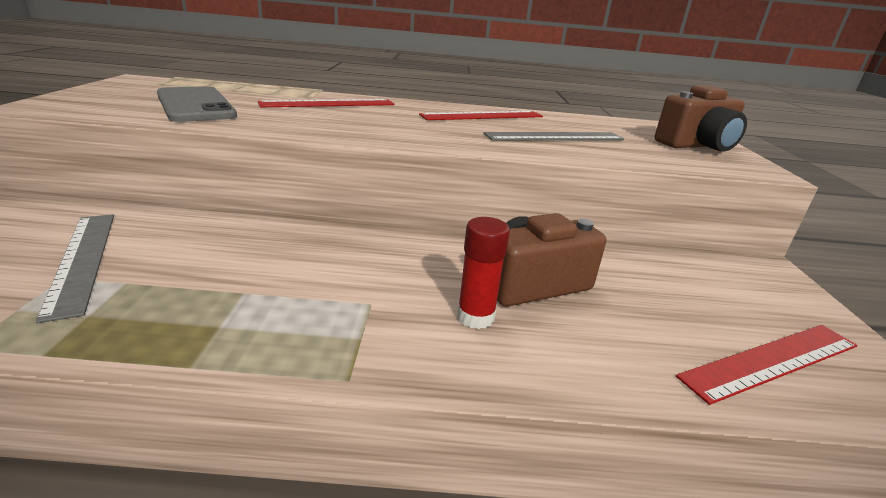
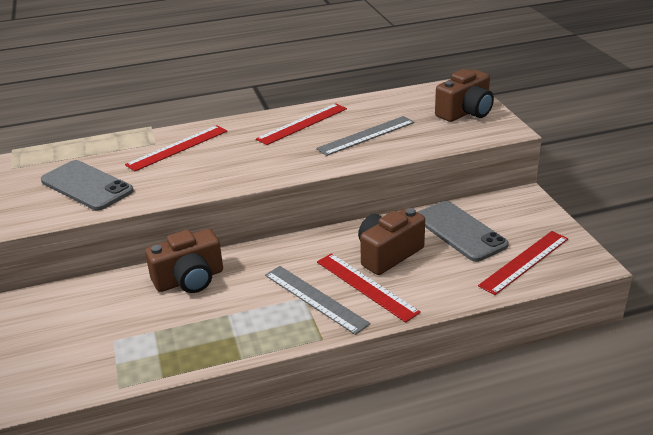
camera: 15 degrees left, 5 degrees up
(82, 260) = (110, 327): grey ruler -> grey ruler (315, 298)
(244, 237) = (189, 279): none -> brown camera
(475, 317) = (366, 286): red glue stick -> red ruler
(656, 284) = (460, 231): none -> grey phone

